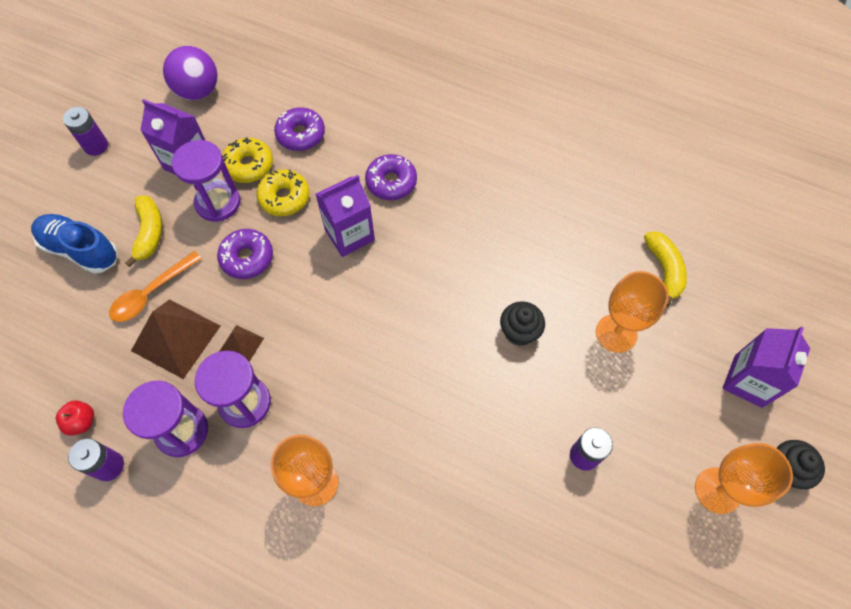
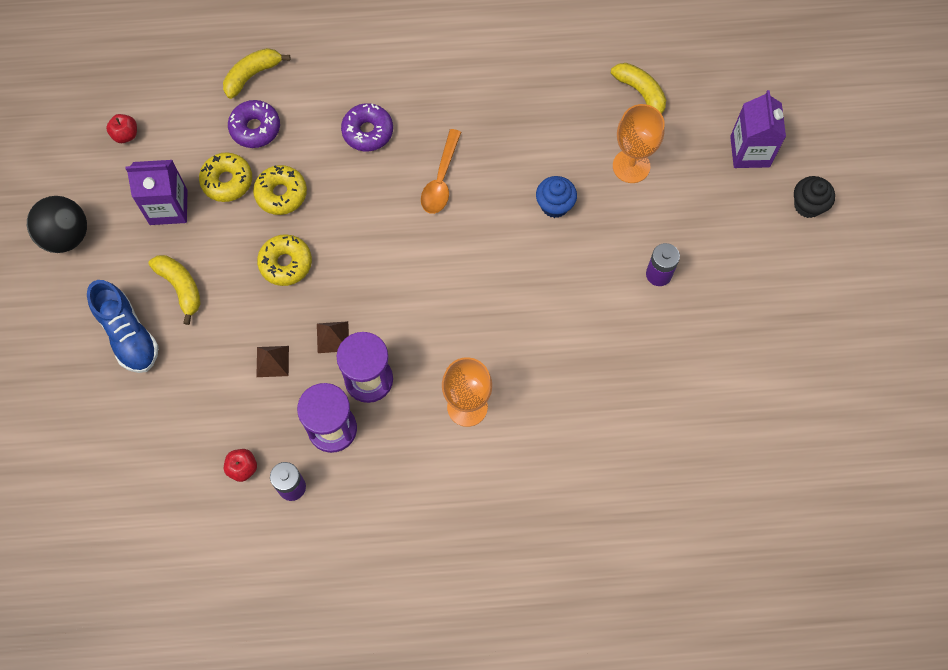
camera: 30 degrees left, 5 degrees up
(81, 250) = (128, 335): blue shoe -> blue shoe turned 120 degrees counterclockwise
(96, 146) = (66, 236): purple battery -> black ball
(151, 293) = (222, 337): orange spoon -> orange spoon (441, 180)
(176, 338) = (272, 361): brown pyramid -> brown pyramid, size x0.51
(198, 91) = (125, 135): purple ball -> red apple
(218, 202) = (223, 229): purple hourglass -> none
(247, 258) = (285, 263): purple donut -> yellow donut
(327, 92) = (252, 75): none -> yellow banana
(349, 235) = (362, 197): purple carton -> none
(519, 332) = (554, 205): black cupcake -> blue cupcake
(717, 490) = (768, 247): orange goblet -> none

